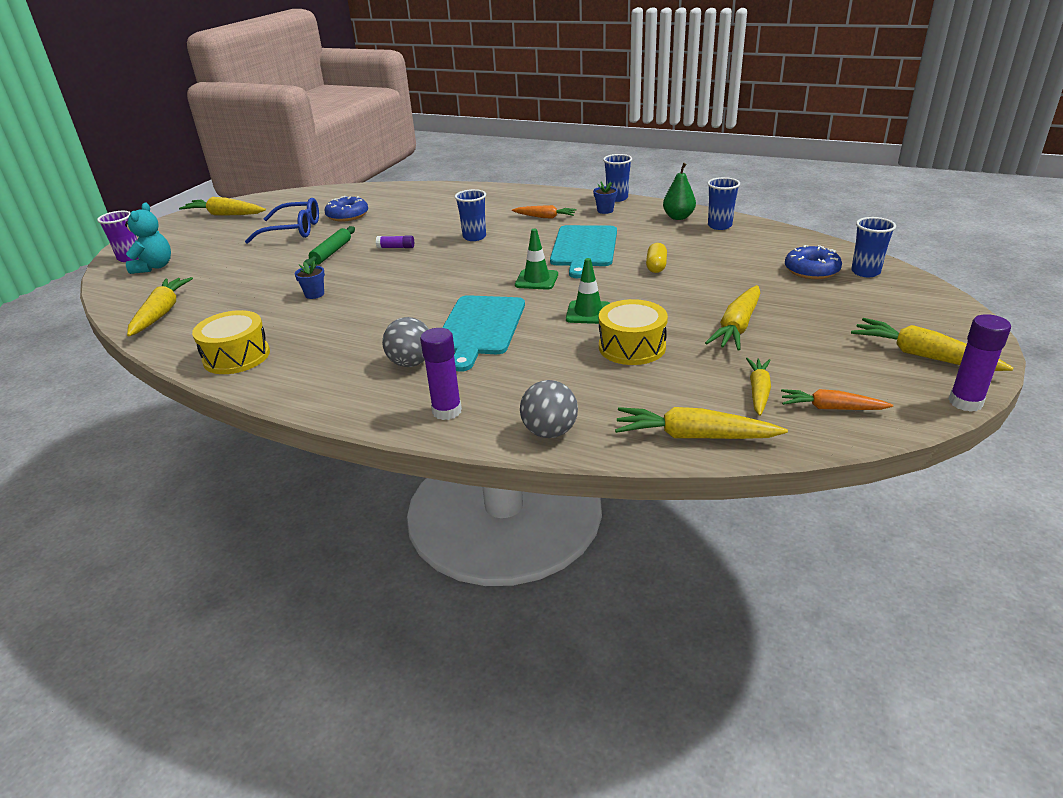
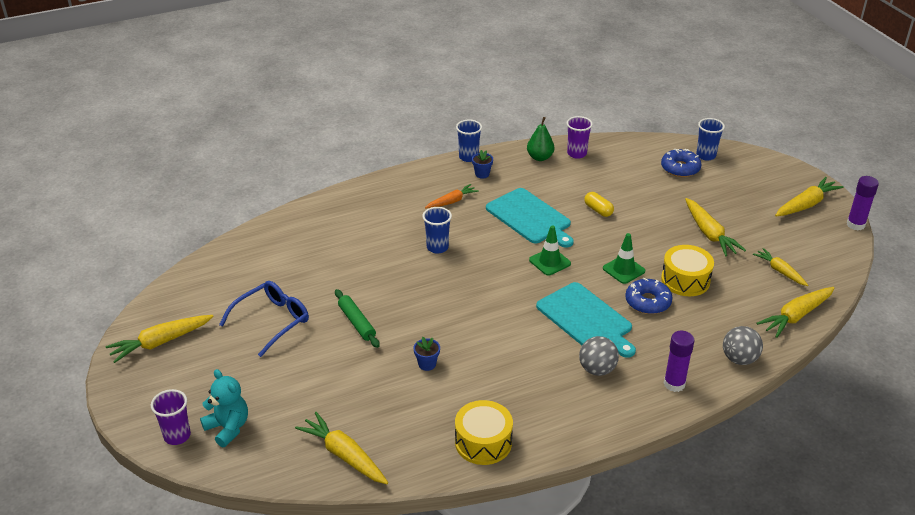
camera: 50 degrees left, 5 degrees up
(347, 215) = (287, 280): blue donut -> blue donut (648, 302)
(396, 247) = (398, 289): purple glue stick -> none
(719, 226) = (576, 153): blue cup -> purple cup
(831, 408) = (818, 261): orange carrot -> none
(923, 356) = (806, 204): yellow carrot -> yellow carrot turned 150 degrees clockwise

